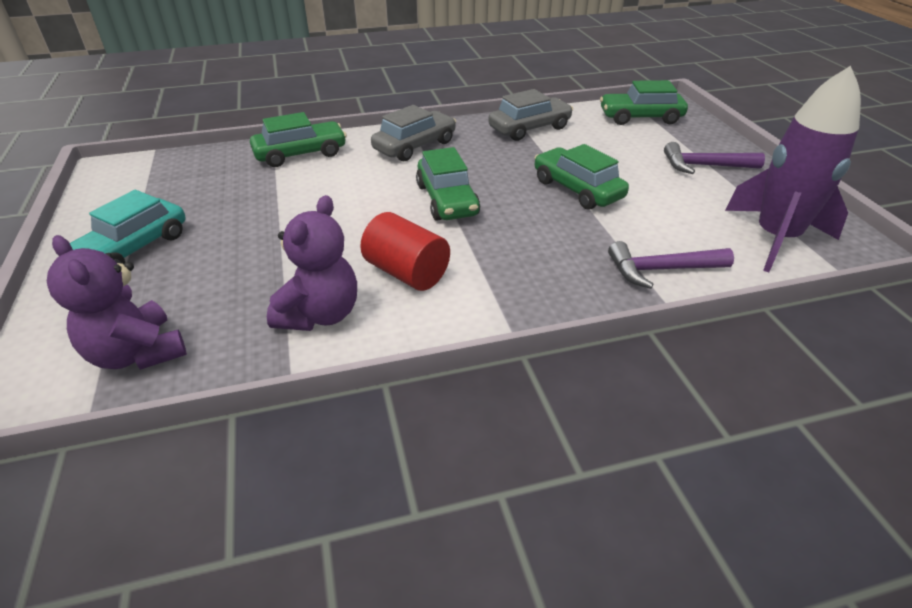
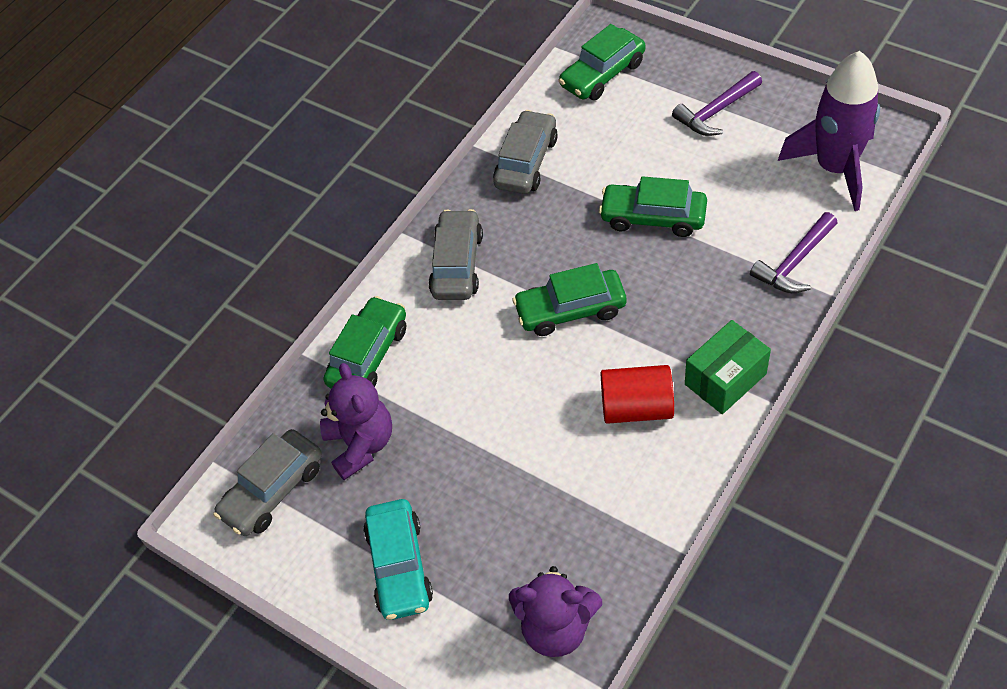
camera: 35 degrees left, 15 degrees up
(152, 175) = (273, 490): none -> grey car
(320, 314) = (629, 492): purple teddy bear -> purple teddy bear (361, 444)
(447, 200) = (570, 310): green car -> green car turned 135 degrees clockwise
(498, 300) = (725, 379): none -> green box

